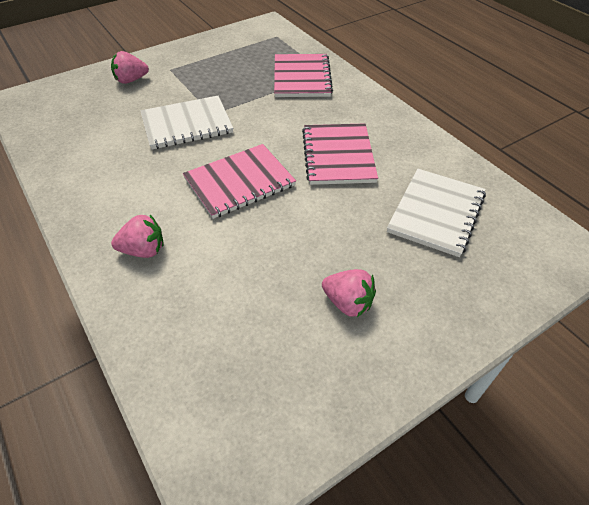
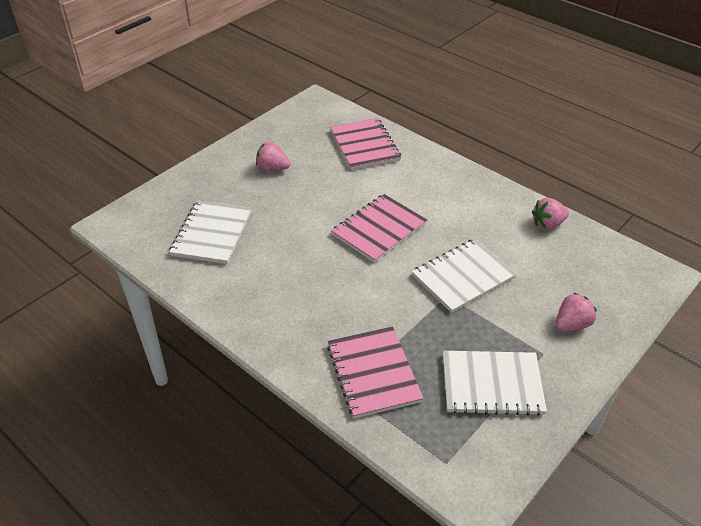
camera: 165 degrees right, 5 degrees down
(143, 250) = (418, 172): pink strawberry -> pink strawberry (548, 224)
(221, 60) = (492, 384): none -> white notebook
(338, 155) = (301, 270): pink notebook -> pink notebook (364, 146)

